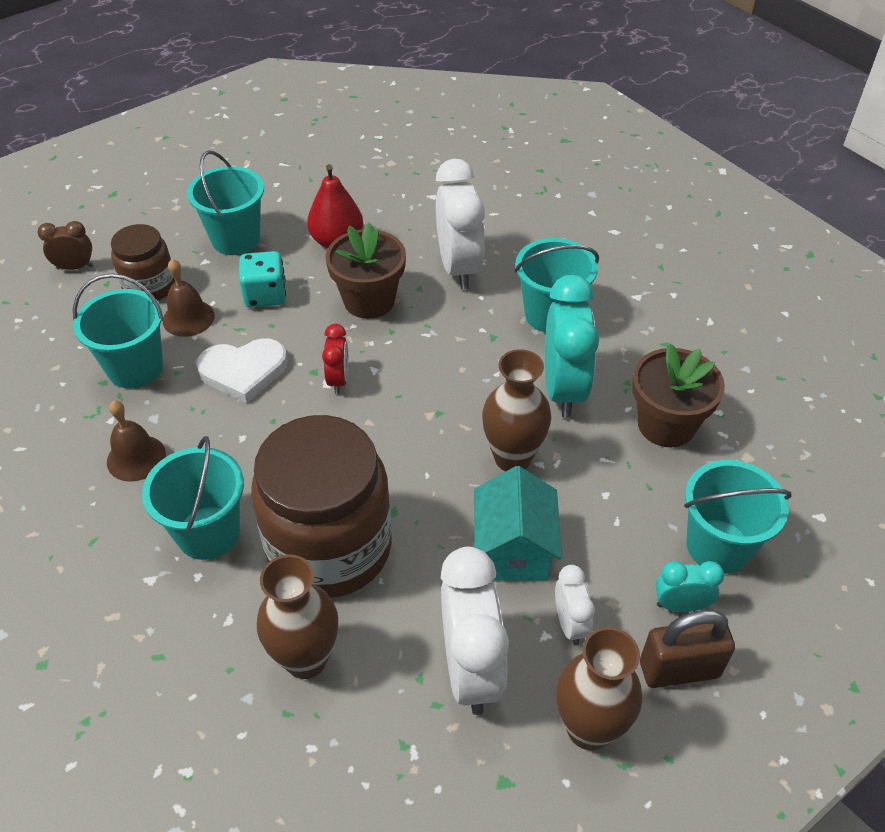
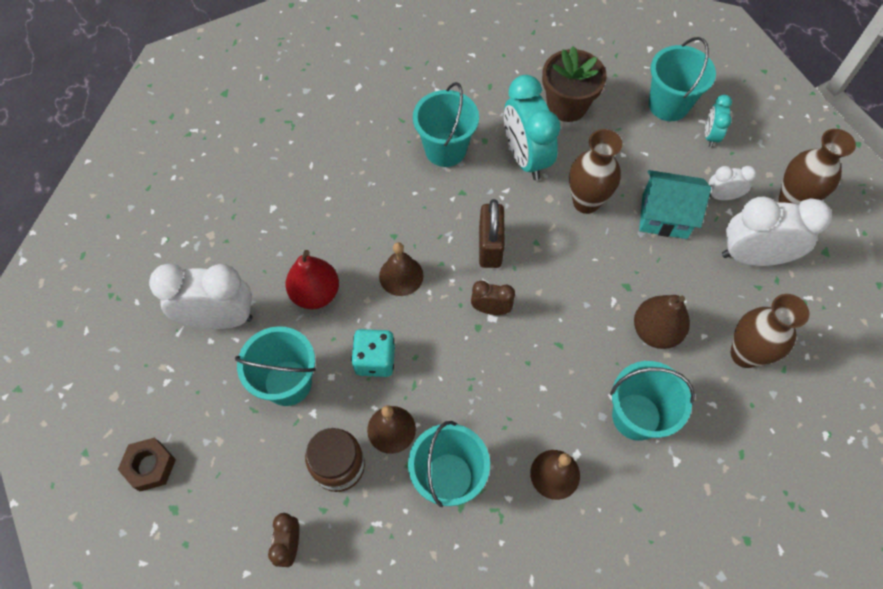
camera: 80 degrees left, 15 degrees up
(152, 173) = (150, 466): none -> brown nut
(243, 371) = (468, 383): white heart -> none
(329, 547) = (655, 331): brown jar -> brown pear
(338, 380) = (491, 309): red clock -> brown clock
(369, 300) = (401, 275): brown flower pot -> brown bell
(459, 268) = (375, 202): white clock -> white clock (219, 318)
(563, 389) = (525, 157): turquoise clock -> turquoise clock turned 120 degrees counterclockwise
(679, 669) = (753, 148): brown padlock -> brown padlock (490, 247)

